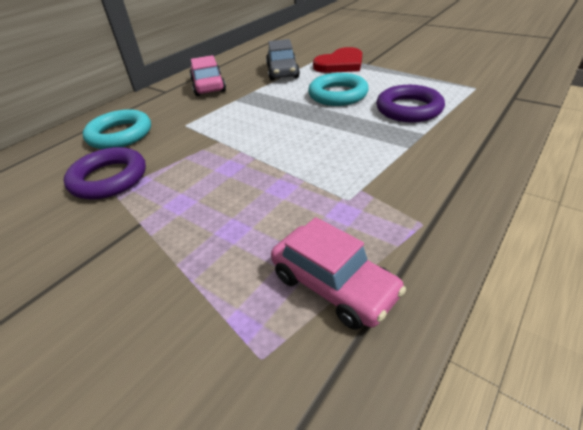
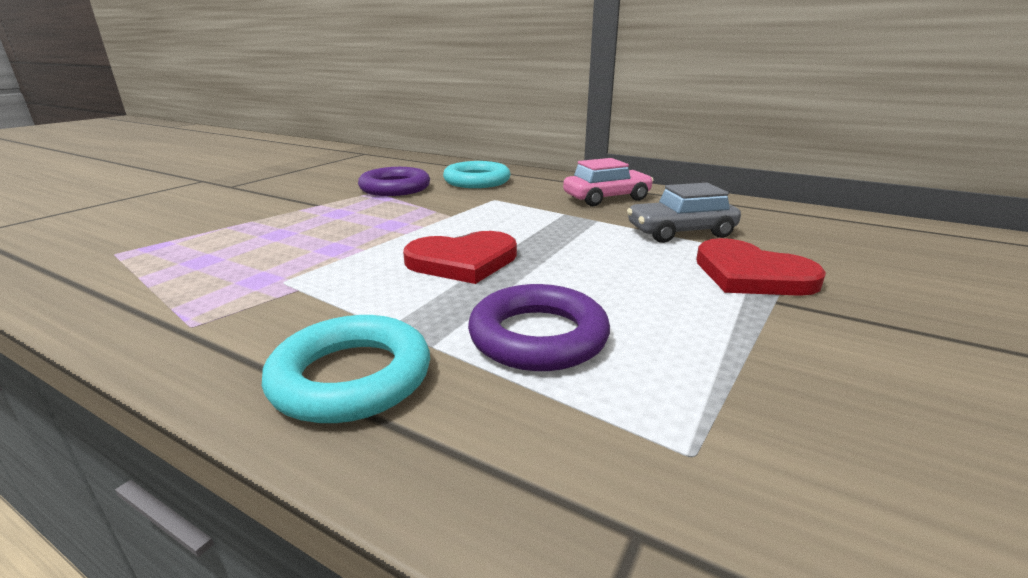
camera: 80 degrees right, 15 degrees down
(316, 131) = (463, 261): none -> red heart
(333, 285) = (153, 275): pink car -> none
(338, 95) = (595, 273): turquoise ring -> turquoise ring (351, 377)

